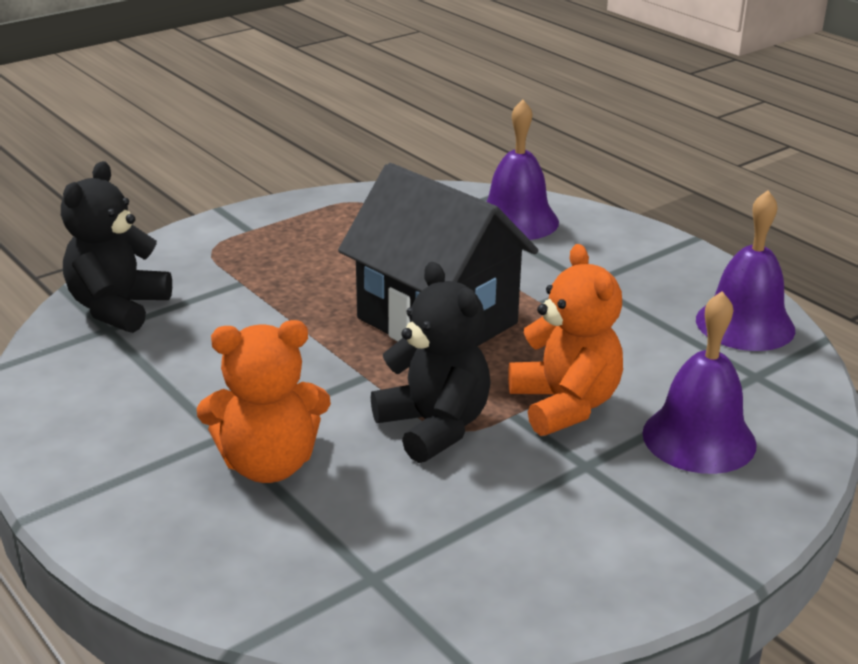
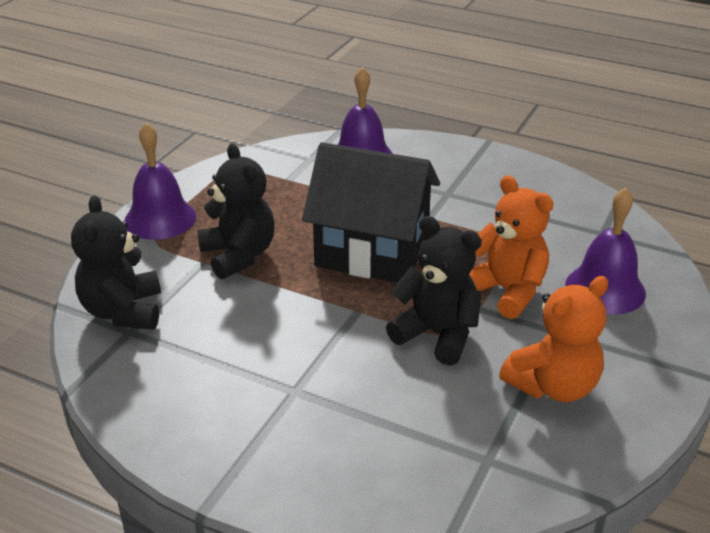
camera: 25 degrees left, 5 degrees up
(268, 465) = (349, 402): orange teddy bear -> orange teddy bear (553, 386)
(284, 286) = (238, 255): none -> black teddy bear
(745, 324) = (568, 198): purple bell -> purple bell (160, 219)

